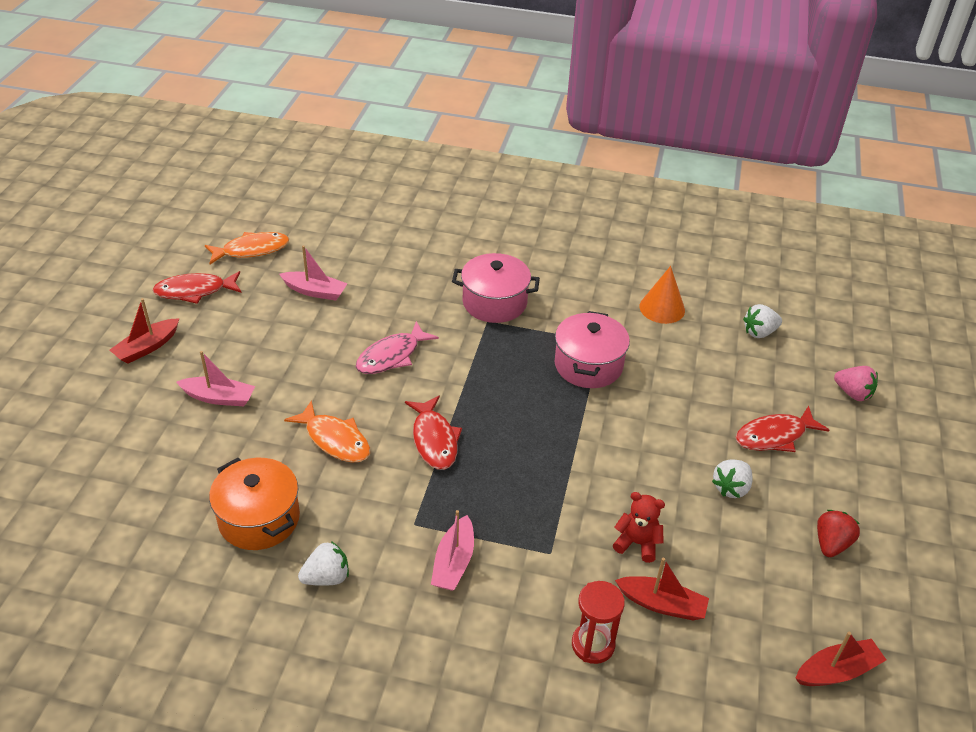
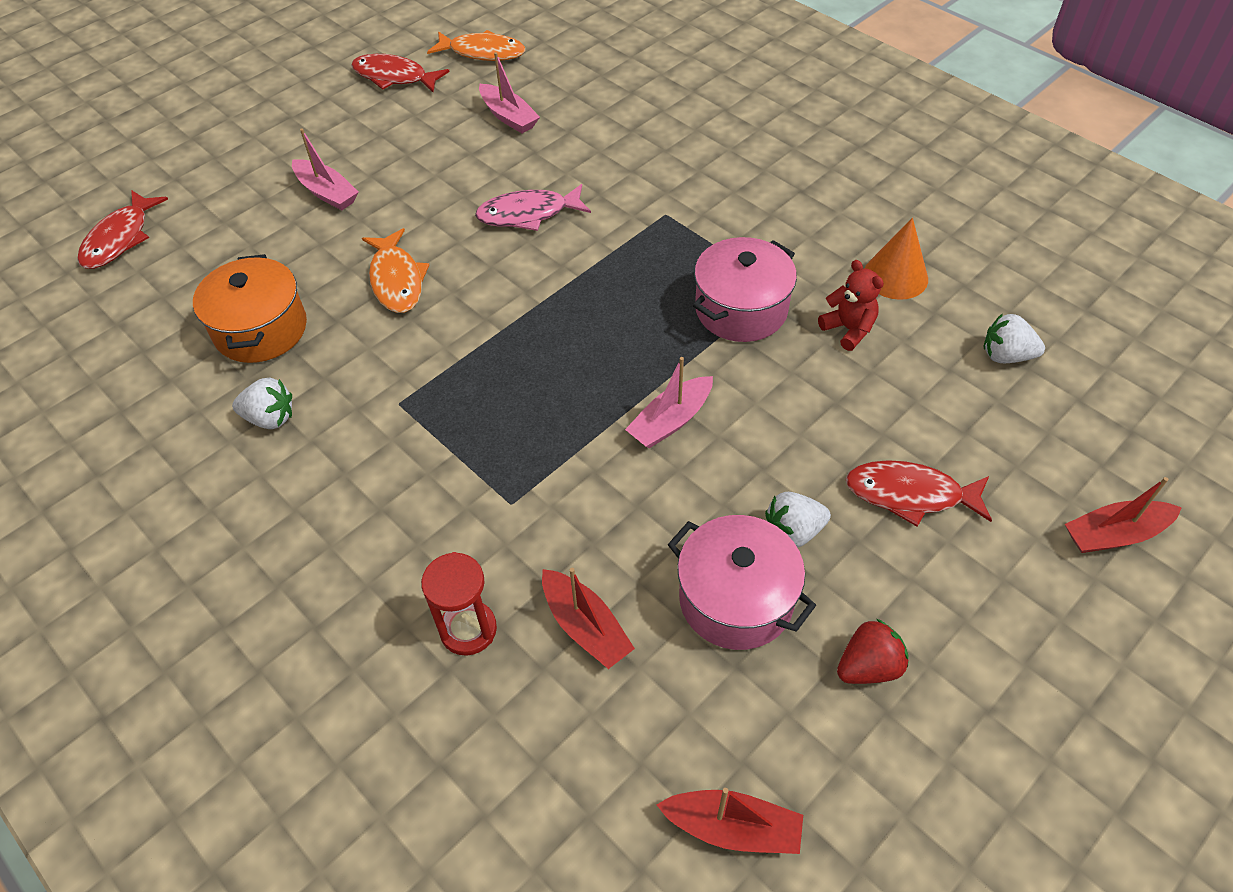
camera: 35 degrees right, 10 degrees up
(147, 347) = (306, 118): red boat -> red boat (1114, 534)
(434, 440) = (495, 322): red fish -> red fish (120, 238)
(454, 562) = (402, 463): pink boat -> pink boat (670, 421)
(494, 302) = (691, 196): pink pot -> pink pot (736, 599)
(637, 543) = (618, 541): red teddy bear -> red teddy bear (848, 329)
(853, 393) = (1076, 489): pink strawberry -> none

